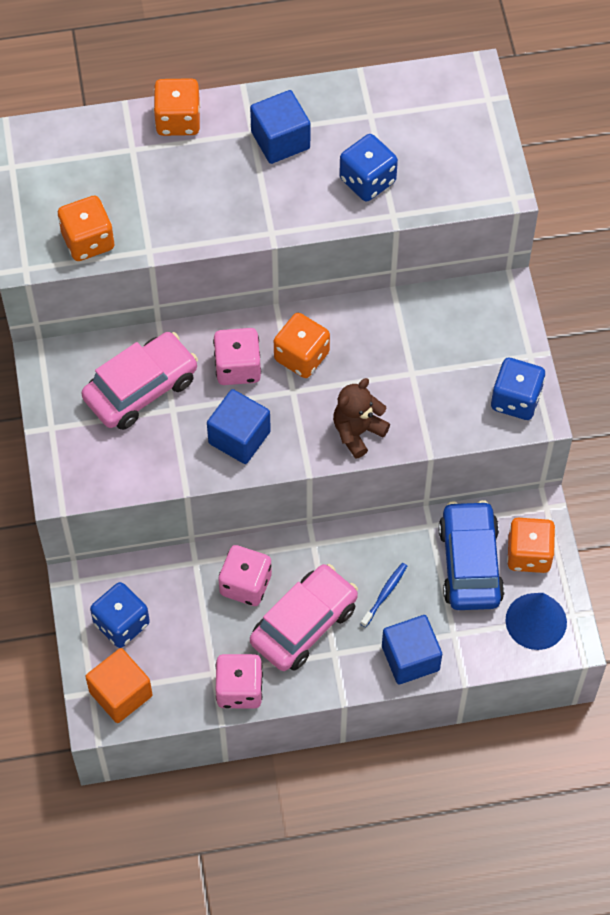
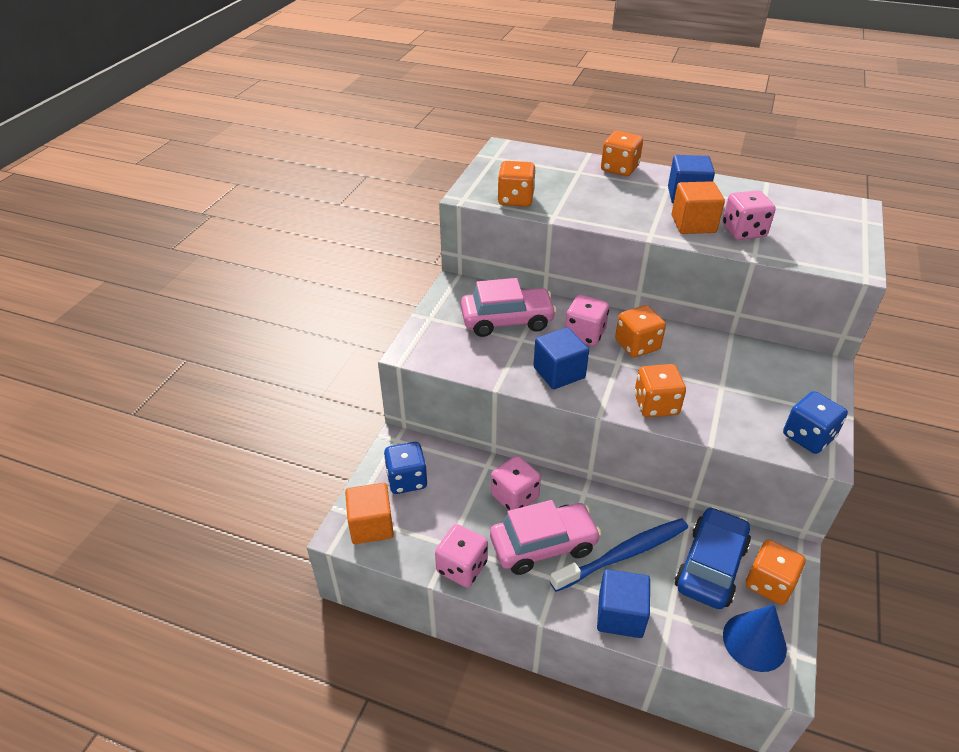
camera: 30 degrees right, 20 degrees down
(309, 192) = (693, 224): none -> orange cube
(357, 432) = (656, 405): brown teddy bear -> orange dice
(367, 180) = (743, 231): blue dice -> pink dice
(385, 594) = (623, 554): blue toothbrush -> blue toothbrush, size x2.18

